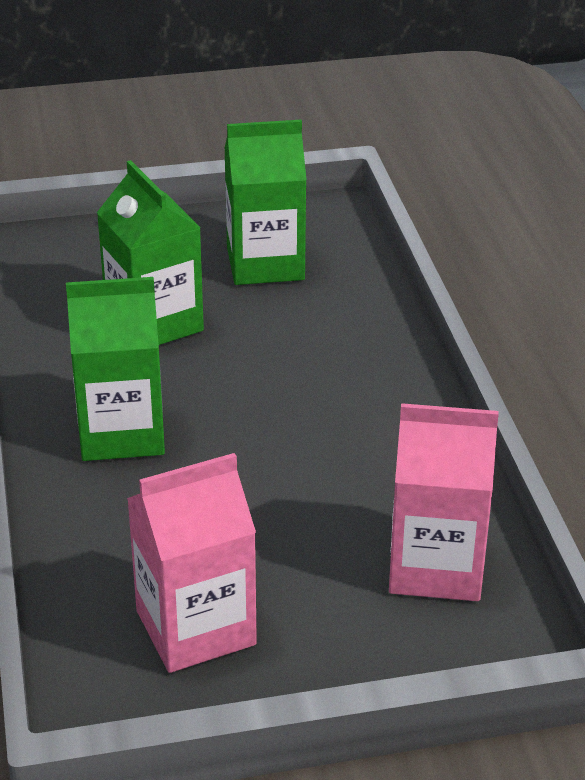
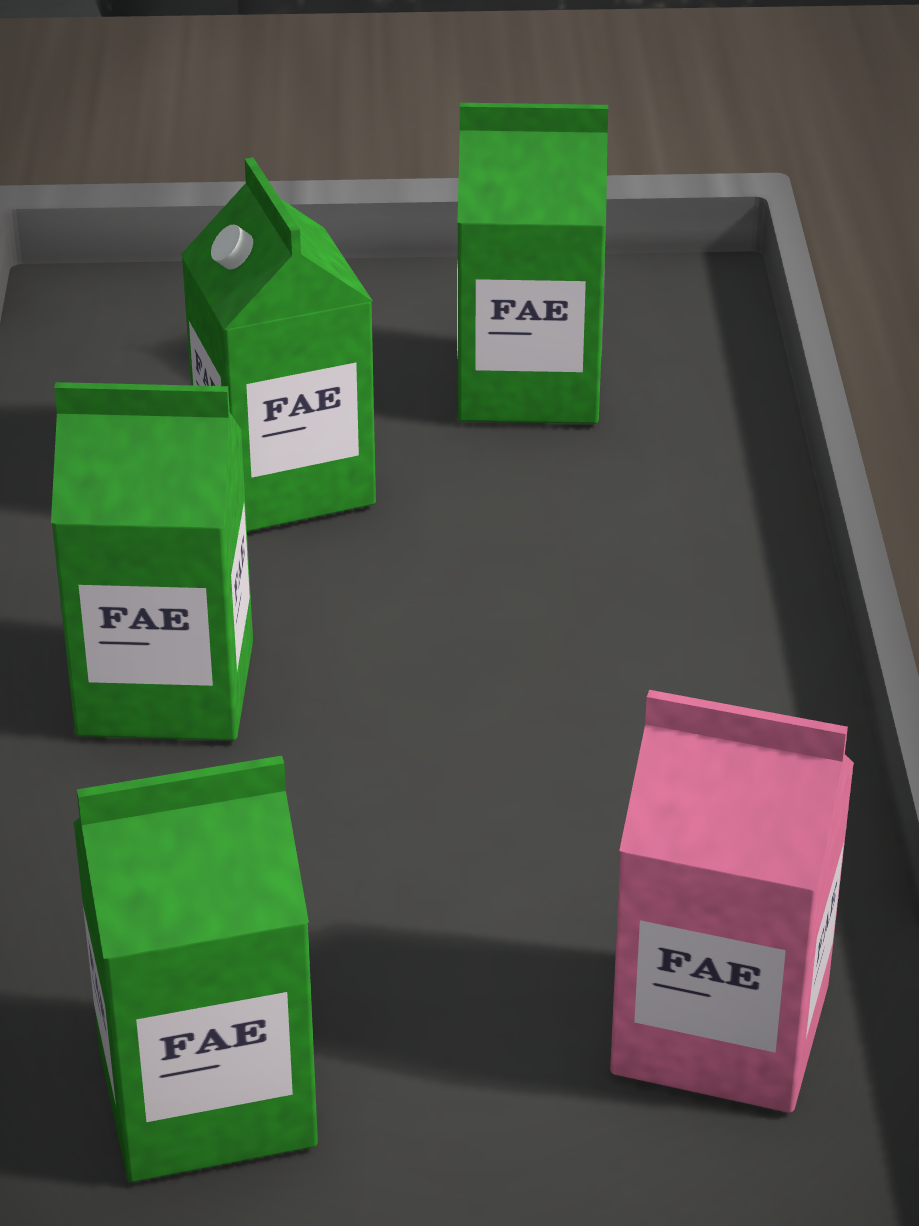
camera: 10 degrees right, 0 degrees up
(195, 628) = (206, 1096): pink carton -> green carton

